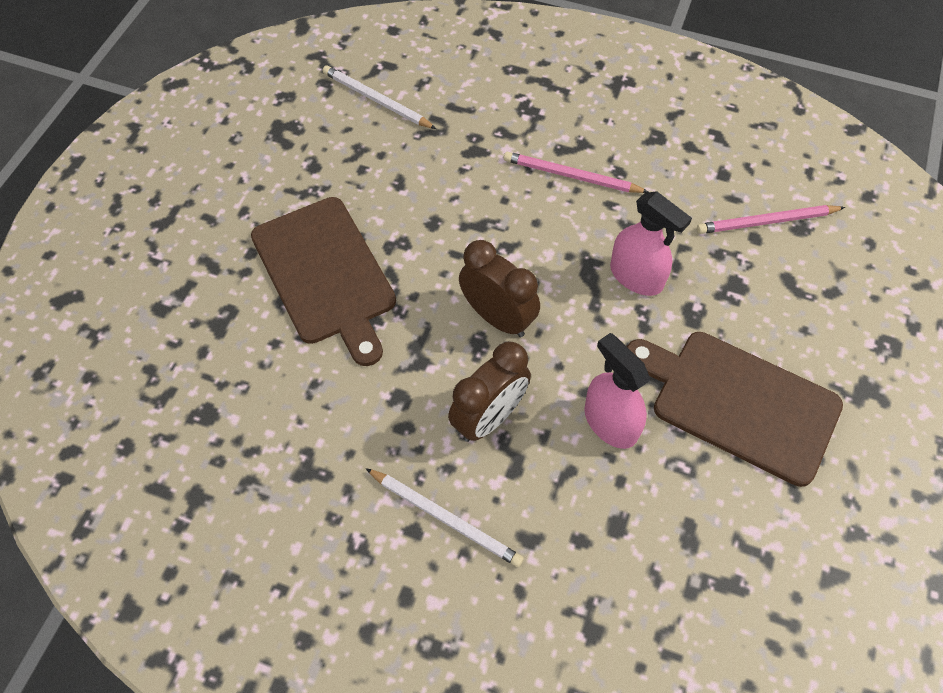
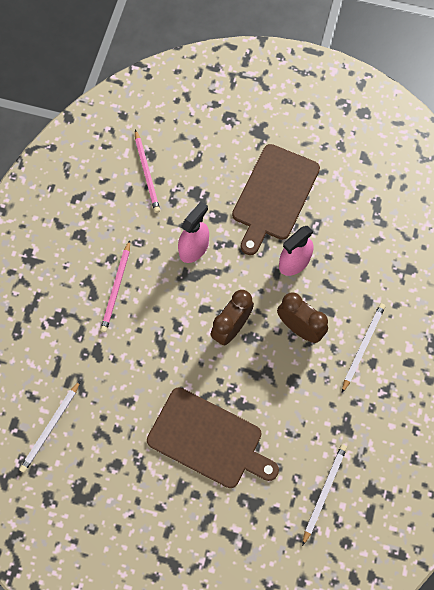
camera: 95 degrees left, 10 degrees up
(211, 424) = (324, 492): none -> white pencil
(325, 275) = (209, 440): brown cutting board -> brown cutting board turned 60 degrees clockwise

